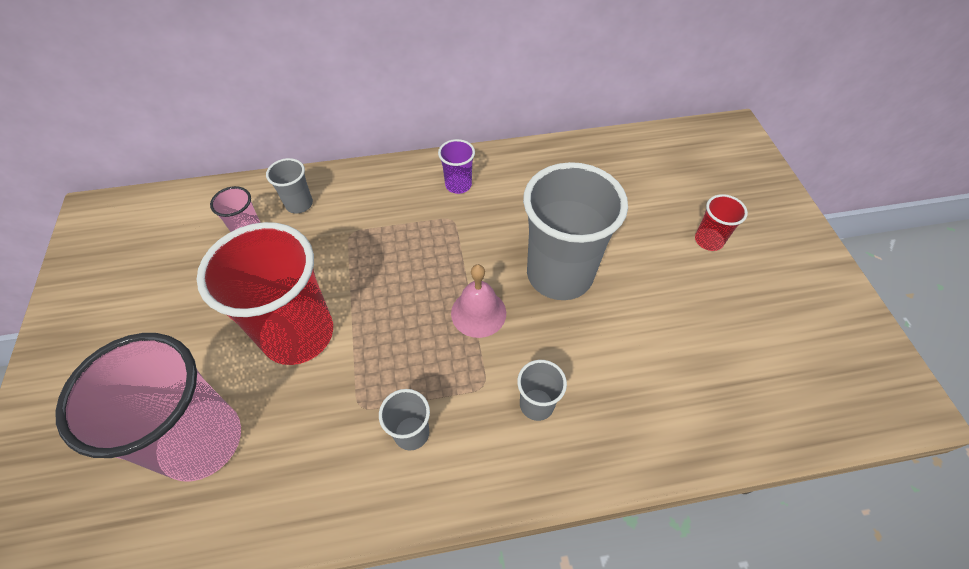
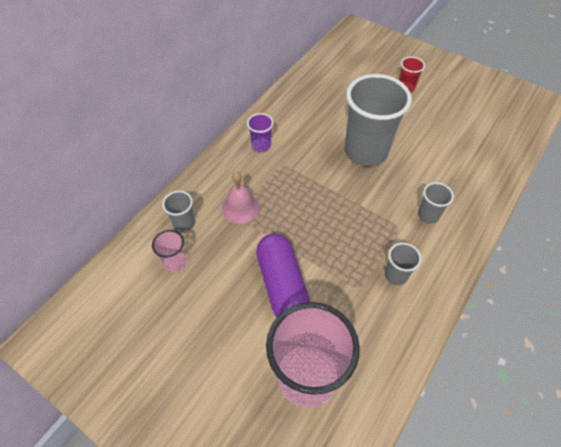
camera: 45 degrees left, 0 degrees up
(298, 334) = (282, 285): red cup -> purple capsule
(478, 313) = (354, 198): pink bell -> pink bell (240, 208)

